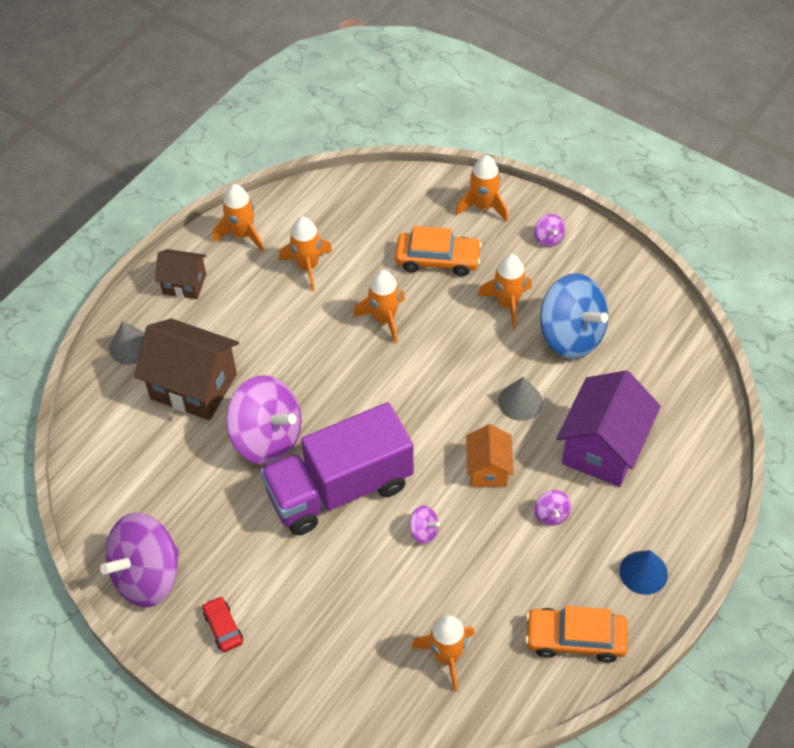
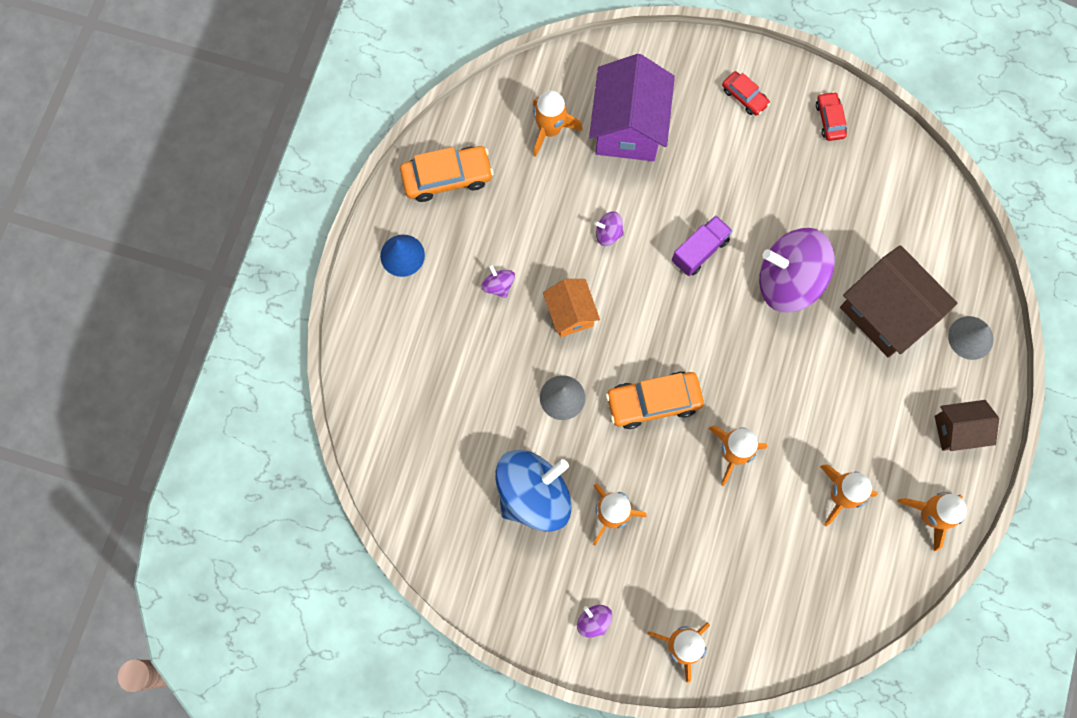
camera: 160 degrees right, 20 degrees up
(147, 575) = (830, 119): purple spinning top -> red car
(193, 386) = (885, 313): brown house -> brown house turned 45 degrees clockwise
(339, 489) = (700, 251): purple truck -> purple truck, size x0.45
(437, 260) = (705, 550): orange car -> orange car (653, 402)
(571, 335) = (533, 494): blue spinning top -> blue spinning top turned 120 degrees clockwise
(603, 448) = (468, 370): purple house -> purple house (628, 127)

